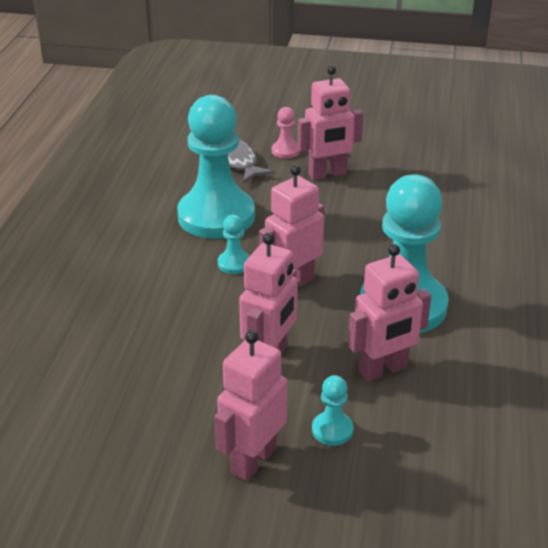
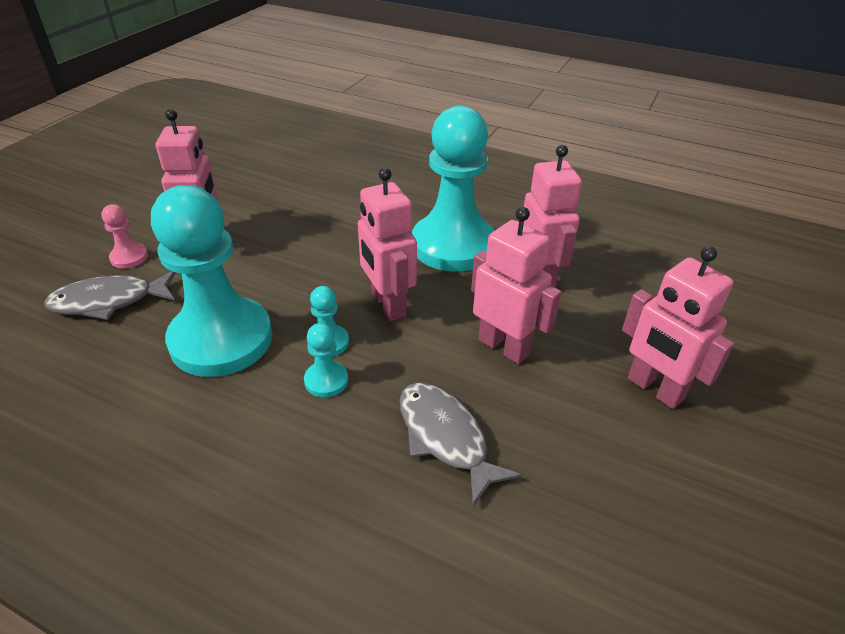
camera: 75 degrees left, 5 degrees up
(156, 340) = (445, 437): none -> grey fish
(332, 430) = (615, 327): turquoise pawn -> turquoise pawn (326, 380)

